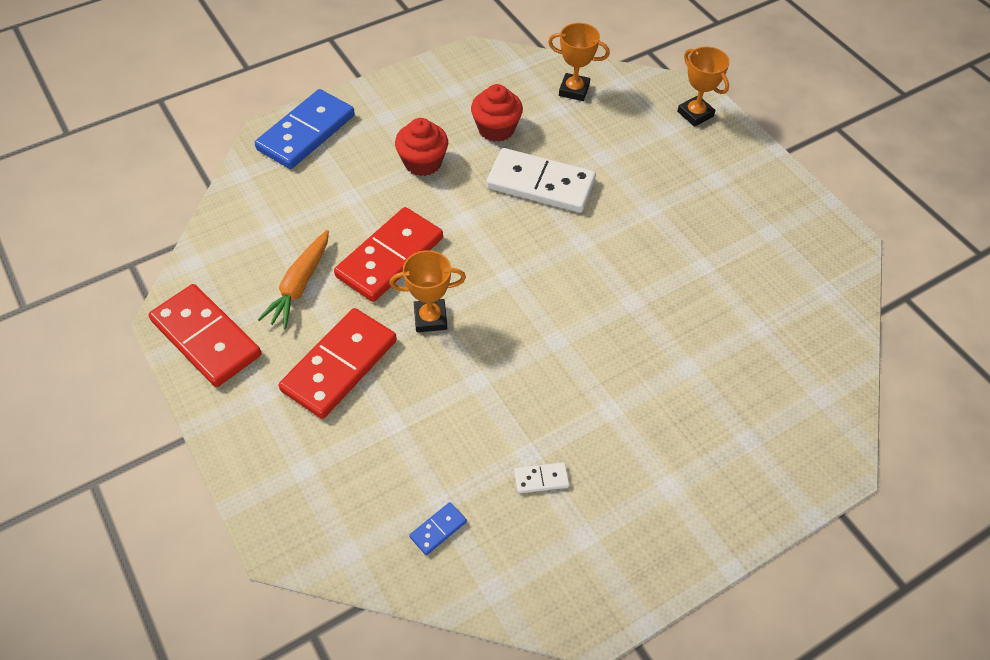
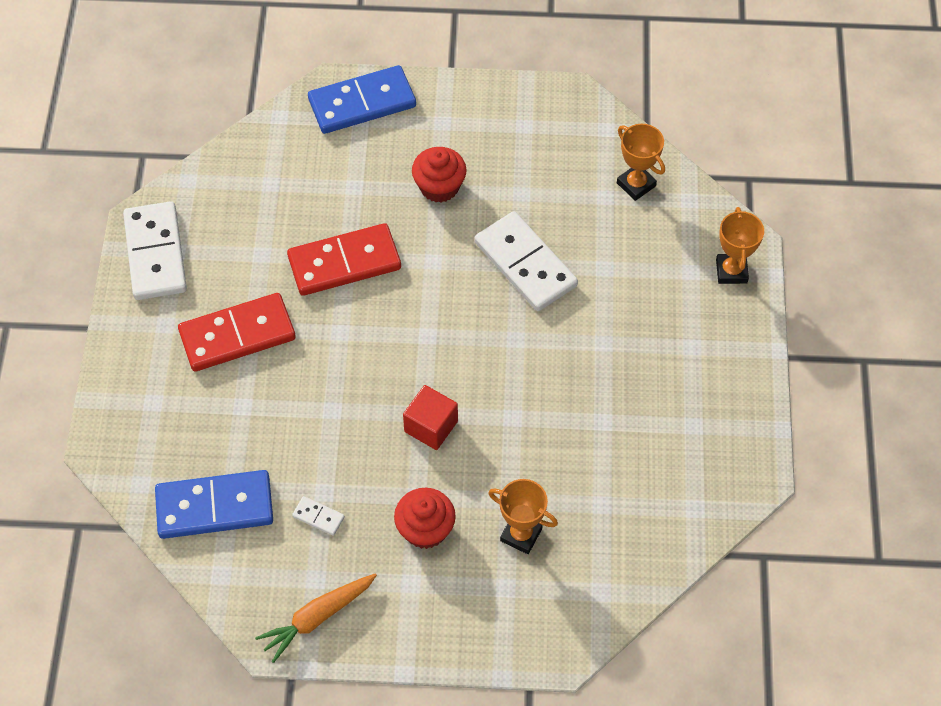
camera: 35 degrees right, 5 degrees up
(206, 338) = (155, 253): red domino -> white domino
(300, 285) = (256, 248): orange carrot -> orange carrot (317, 618)
(430, 318) = (336, 336): orange trophy -> orange trophy (521, 534)
(438, 529) = (214, 507): blue domino -> blue domino, size x2.39
(496, 129) = (530, 187): red cupcake -> red cupcake (425, 529)
(573, 346) = (431, 426): none -> red cube

